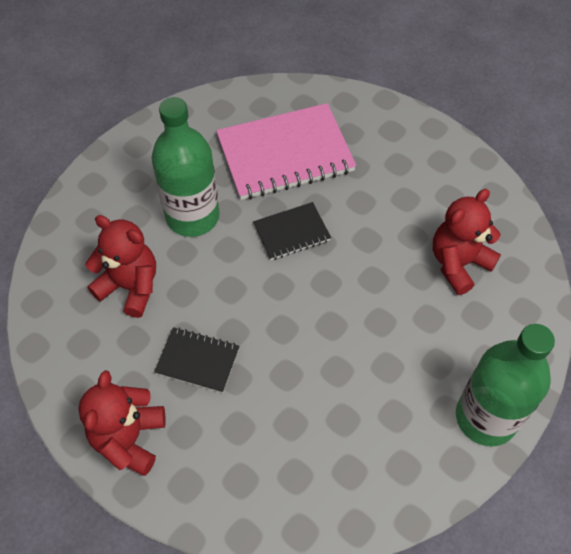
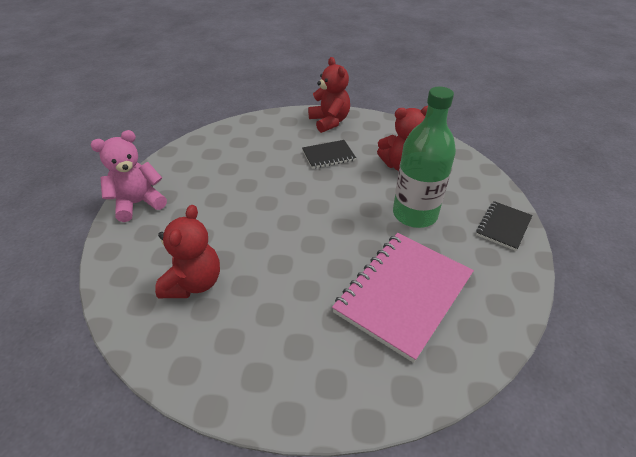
camera: 145 degrees right, 15 degrees down
(291, 232) = (339, 239): black notebook -> black notebook (503, 226)
(486, 417) = (138, 203): green bottle -> pink teddy bear

